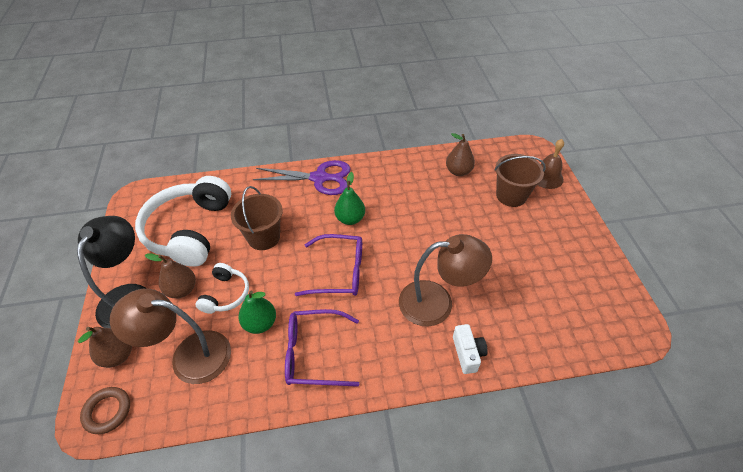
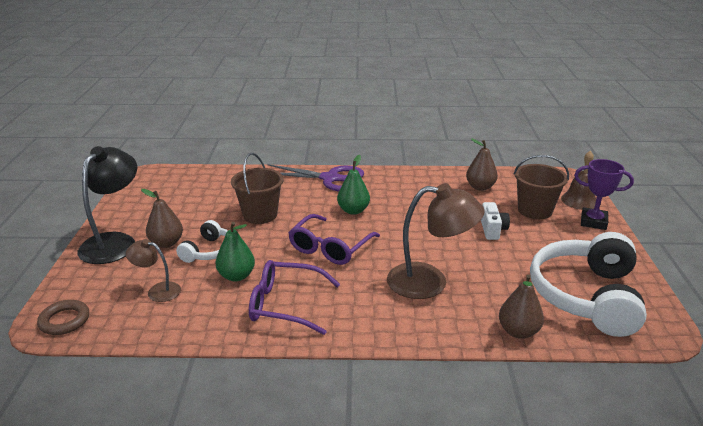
camera: 10 degrees right, 20 degrees down
(118, 355) = (89, 282): brown pear -> brown pear (518, 331)
(189, 355) = (158, 291): brown lamp -> brown lamp, size x0.53
(190, 230) = (188, 202): white headphones -> white headphones (586, 296)
(339, 272) = (330, 248): purple glasses -> purple glasses turned 105 degrees clockwise
(467, 353) = (453, 325): white camera -> white camera (492, 230)
(563, 203) = (593, 222): none -> purple trophy

